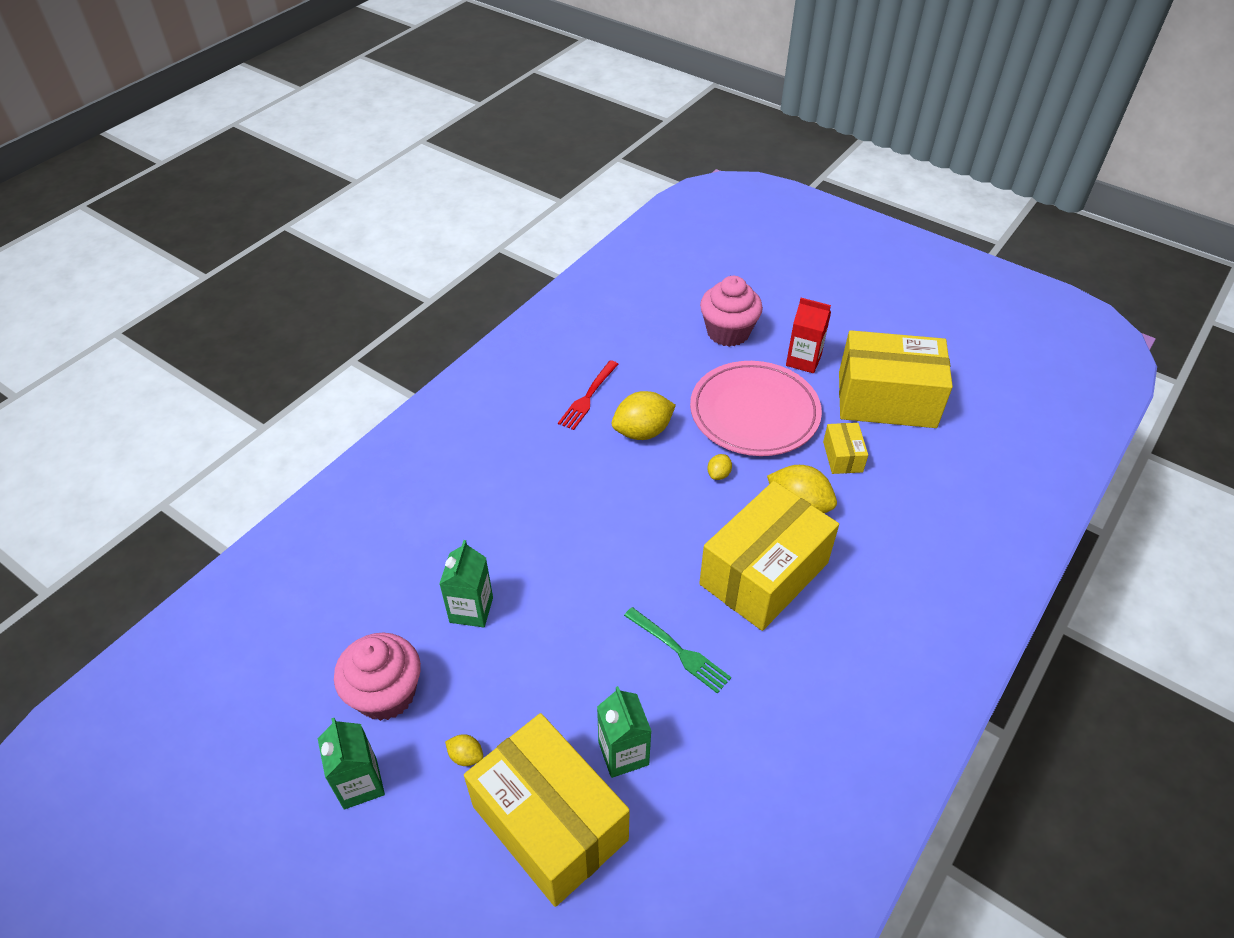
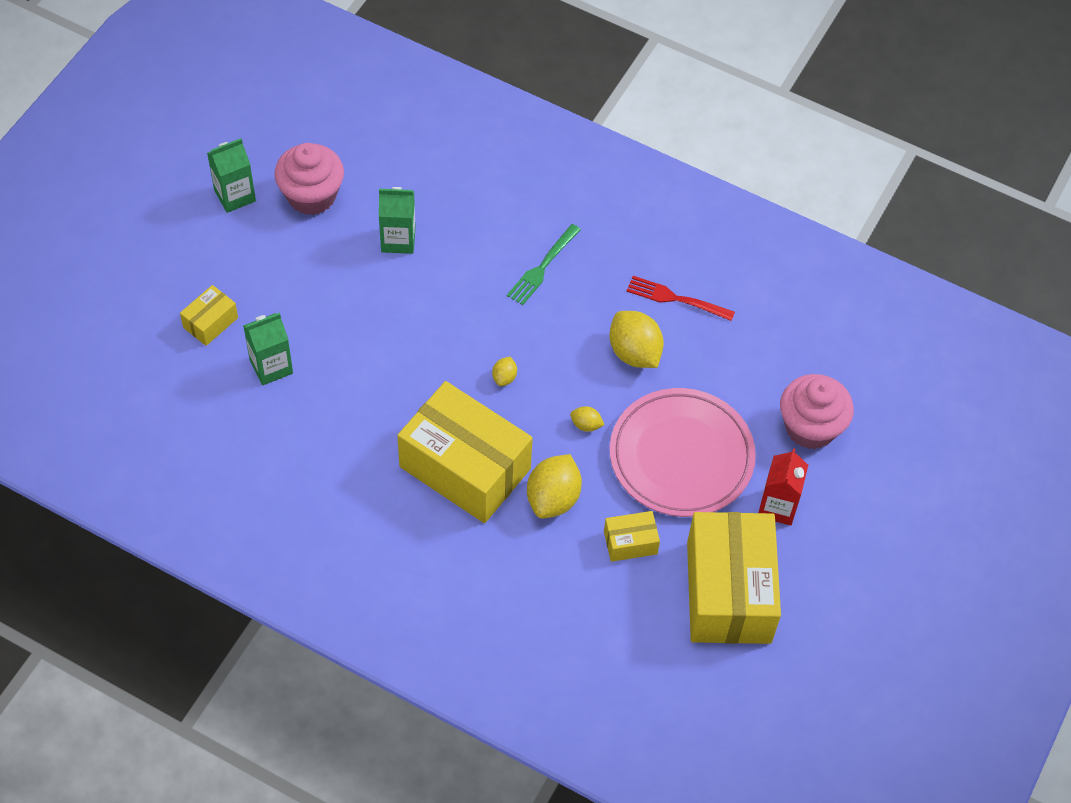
camera: 80 degrees right, 10 degrees up
(466, 756) = (261, 259): yellow lemon -> yellow lemon (504, 377)
(550, 822) = (210, 322): yellow box -> yellow box, size x0.44
(679, 651) = (371, 401): green fork -> green fork (542, 267)

